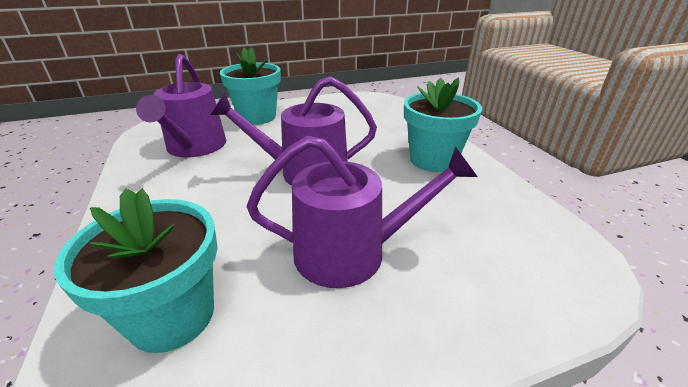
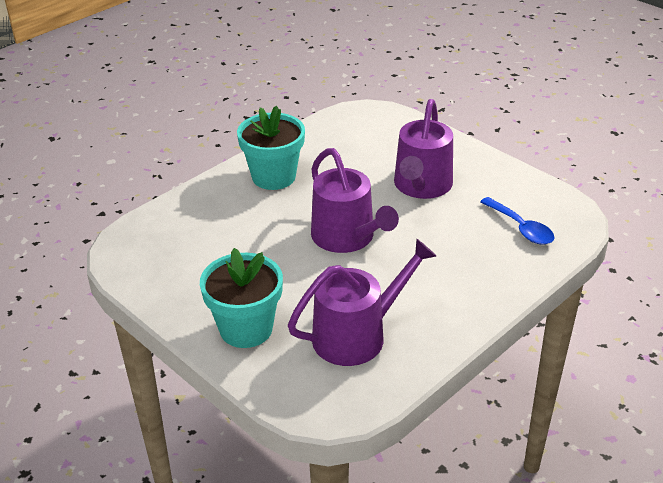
camera: 115 degrees left, 5 degrees up
(172, 315) = (520, 228): turquoise flower pot -> blue spoon
(351, 252) = (421, 186): purple watering can -> purple watering can turned 135 degrees counterclockwise

